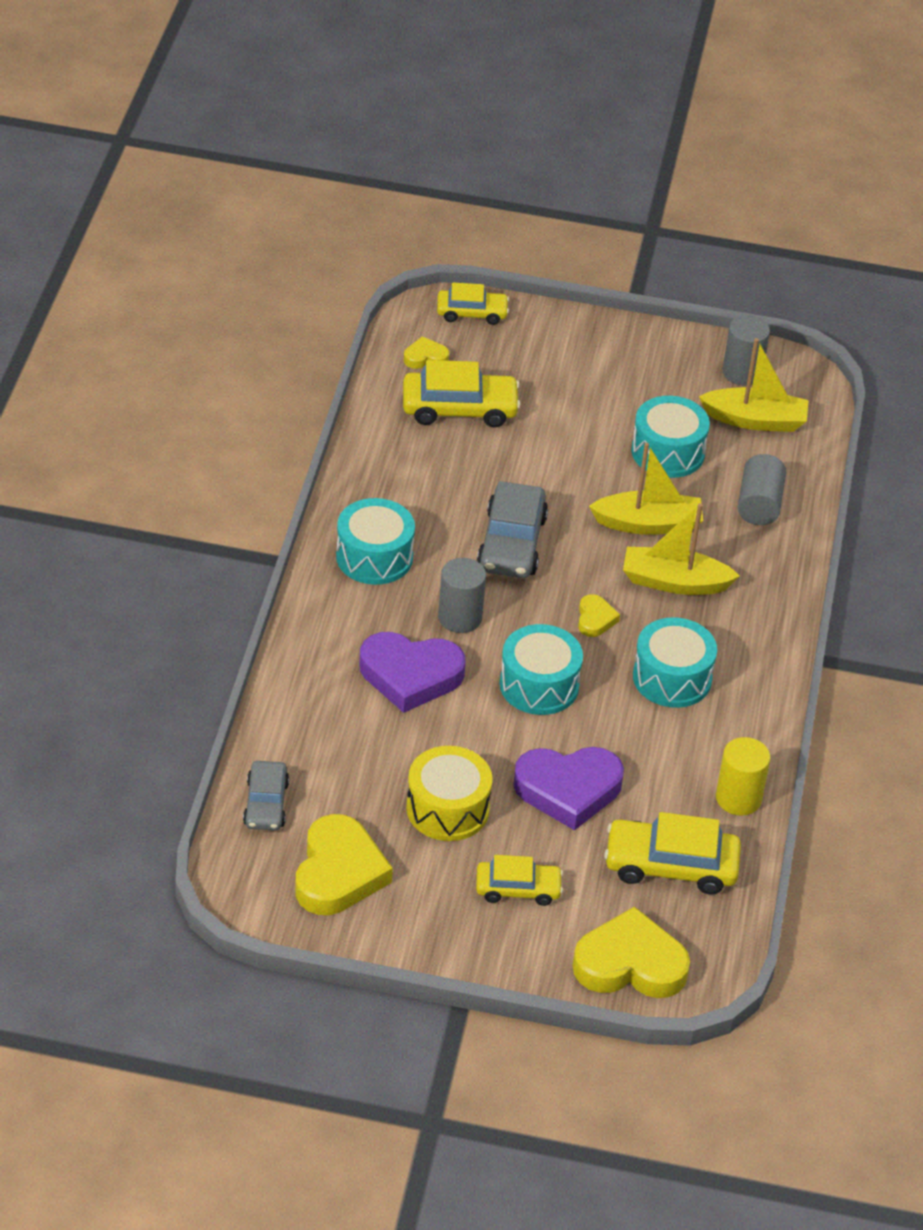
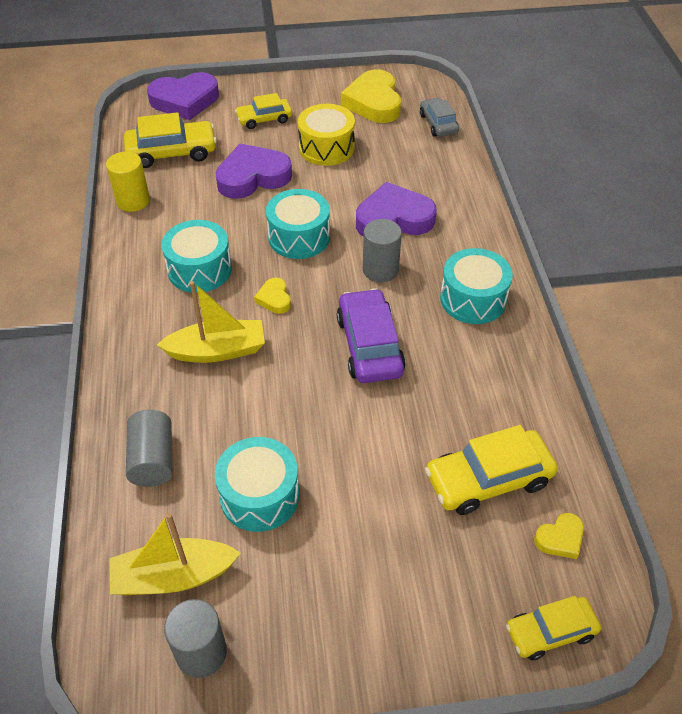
camera: 165 degrees right, 5 degrees up
(511, 543) = (369, 345): grey car -> purple car
(630, 964) = (185, 101): yellow heart -> purple heart
(648, 524) = (256, 402): yellow boat -> none

